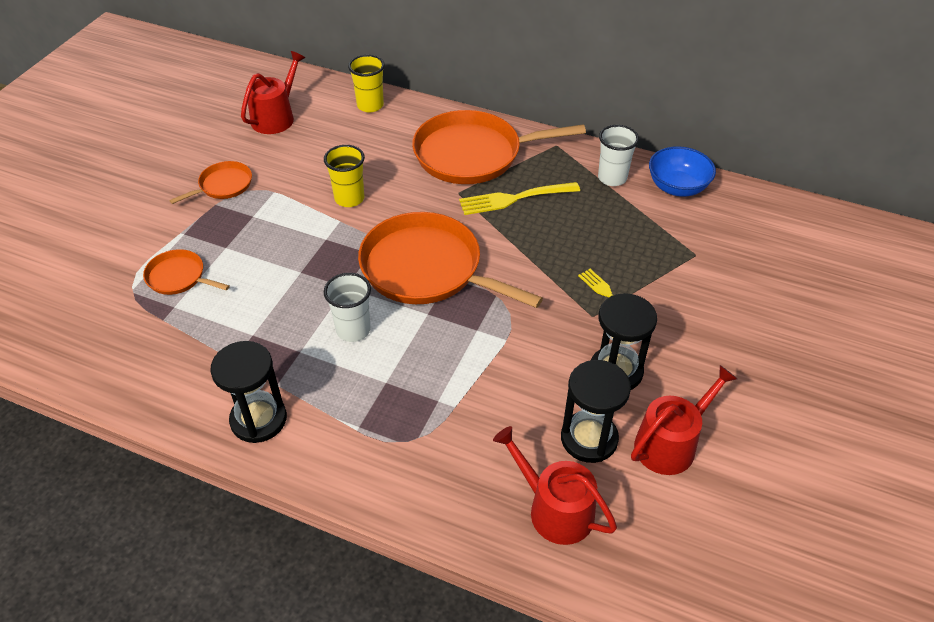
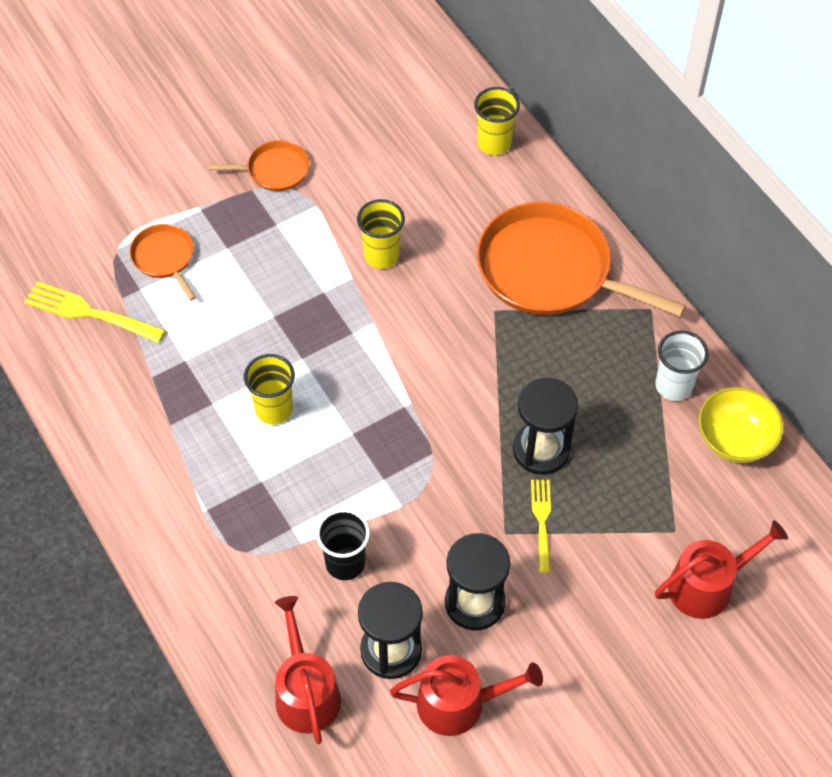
camera: 35 degrees right, 10 degrees up
(258, 419) = (132, 450): black hourglass -> black hourglass (541, 450)
(276, 117) = (386, 107): red watering can -> red watering can (708, 585)
(353, 330) = (274, 409): white cup -> yellow cup
(427, 269) = (391, 383): orange pan -> none
(500, 400) = (345, 563): none -> black cup
(514, 198) = (546, 351): yellow fork -> yellow fork (89, 313)
(677, 187) = (735, 439): blue bowl -> yellow bowl

